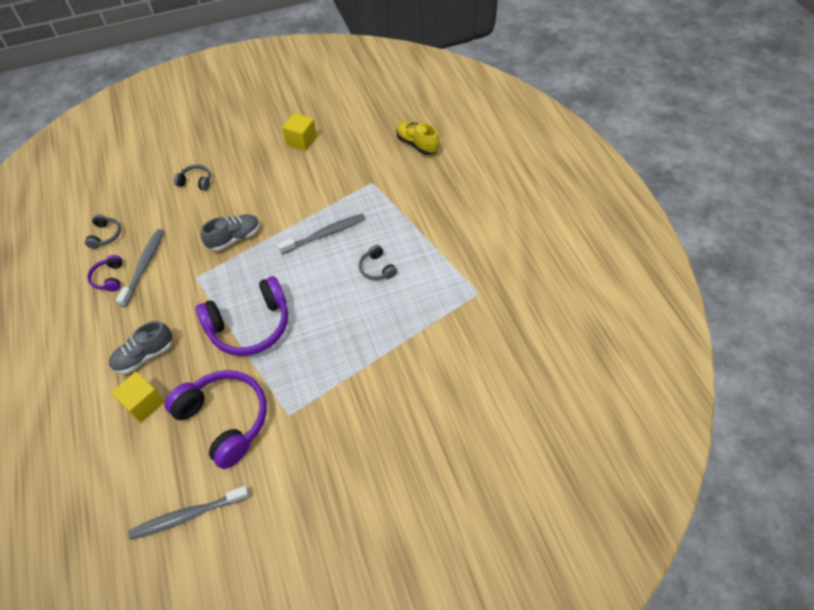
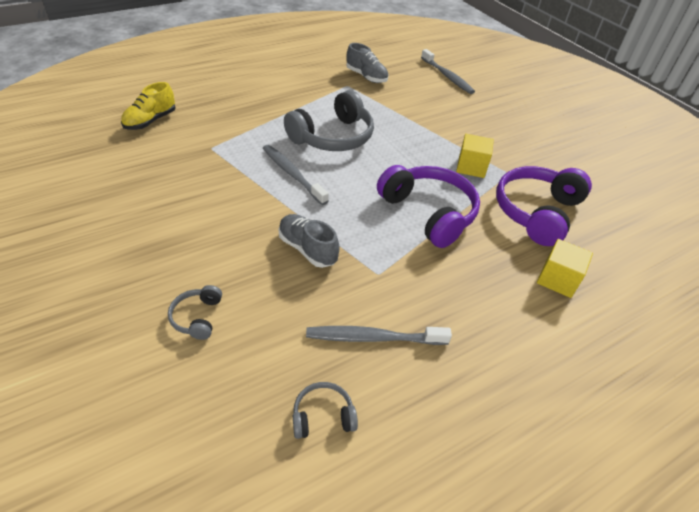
camera: 105 degrees left, 10 degrees down
(109, 278) = (405, 377): purple headphones -> none
(144, 356) = (504, 295): grey shoe -> grey shoe (366, 77)
(188, 515) = (631, 219): grey toothbrush -> grey toothbrush (447, 76)
(301, 140) = (122, 213): yellow cube -> yellow cube (471, 167)
(377, 268) = (332, 137): grey headphones -> grey headphones, size x2.18

